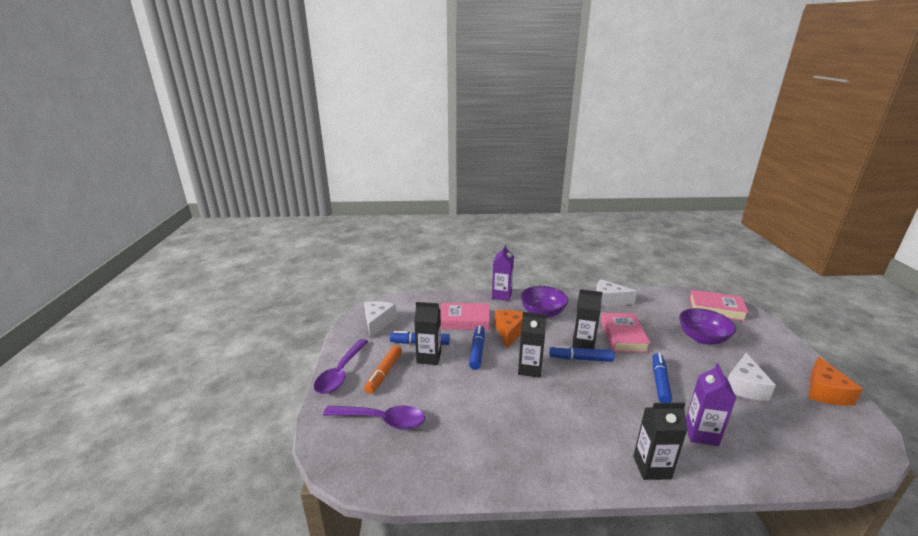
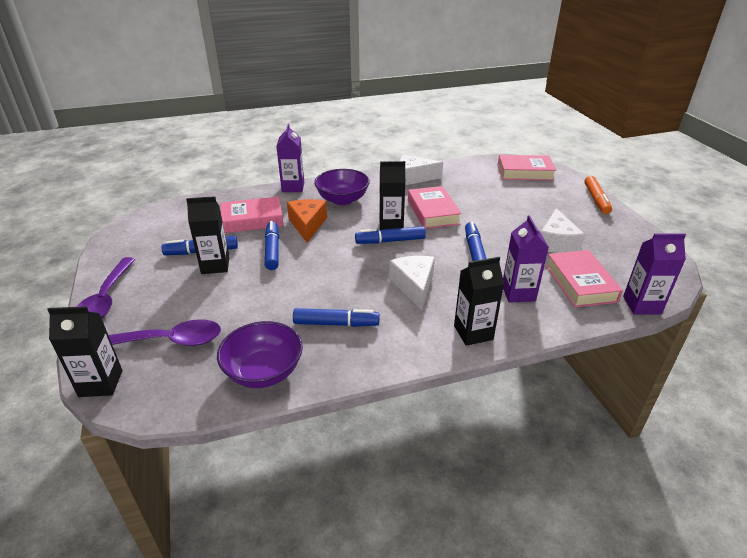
camera: 15 degrees left, 10 degrees up
(378, 323) = (144, 237): white cheese -> white cheese (414, 286)
(384, 373) = (162, 291): orange marker -> orange marker (596, 200)
(523, 432) = (336, 324): none -> blue marker
(529, 369) = (335, 260): black carton -> black carton (101, 383)
(702, 338) = (513, 202): purple bowl -> purple bowl (264, 371)
(768, 435) = (580, 283): none -> pink book
(825, 392) = (629, 235): orange cheese -> none
(837, 473) = (642, 305): none -> purple carton

